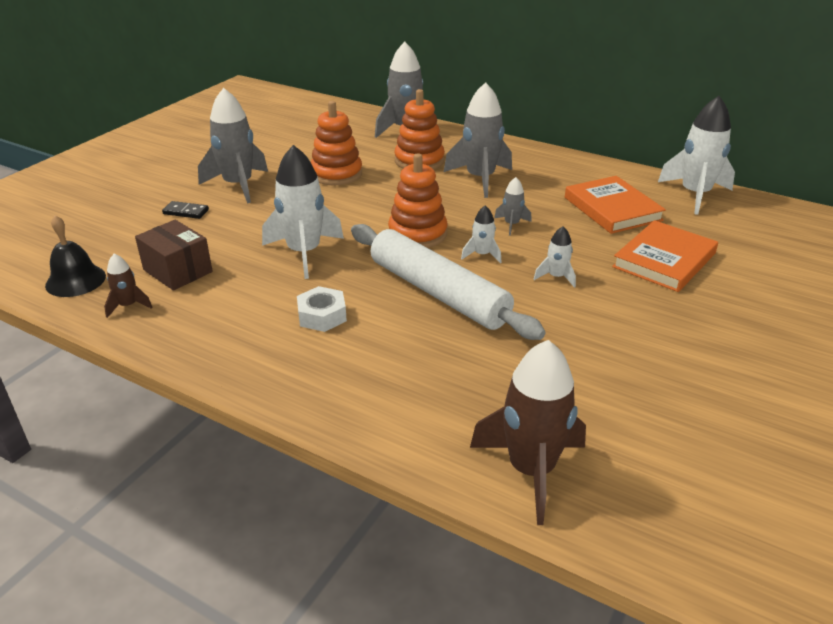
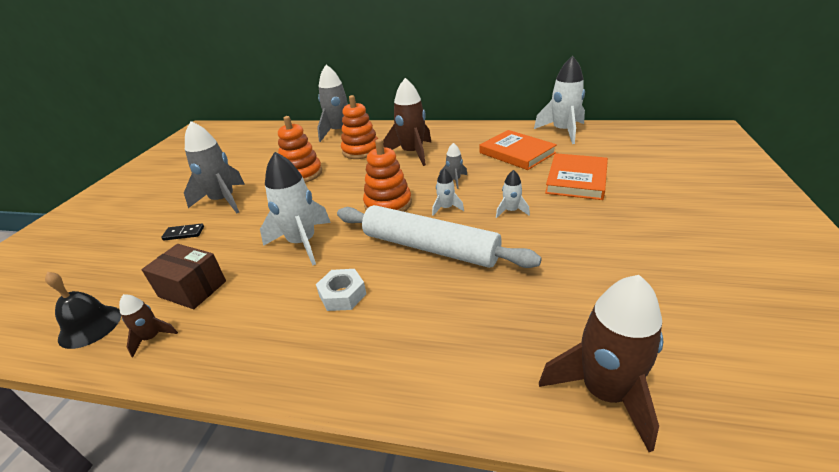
camera: 15 degrees left, 0 degrees up
(480, 179) = (412, 153): grey rocket -> brown rocket

